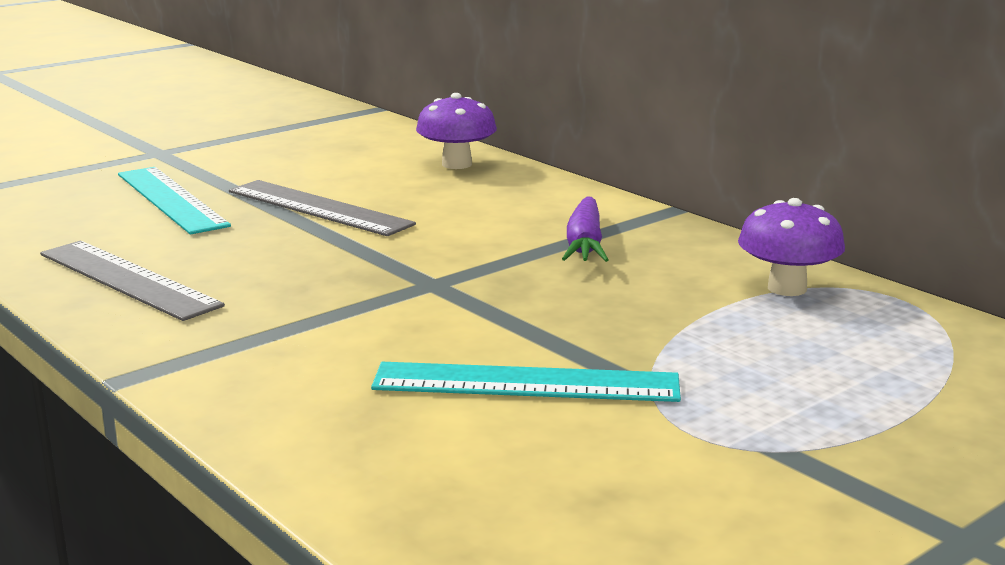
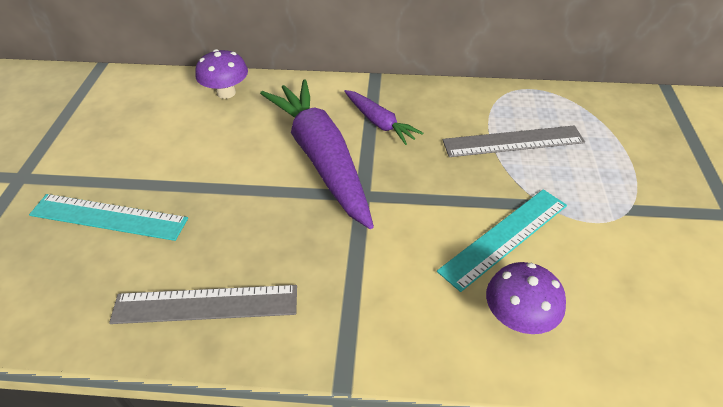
camera: 45 degrees left, 25 degrees up
(319, 208) = (211, 171): grey ruler -> grey ruler (513, 141)
(450, 242) = (321, 158): none -> purple carrot
(787, 288) = (492, 106): purple mushroom -> purple mushroom (518, 318)

